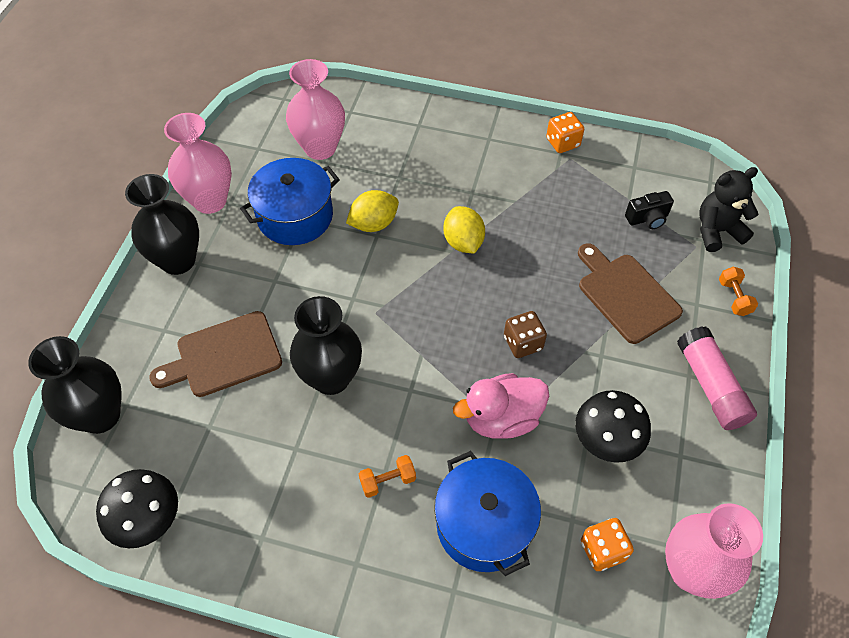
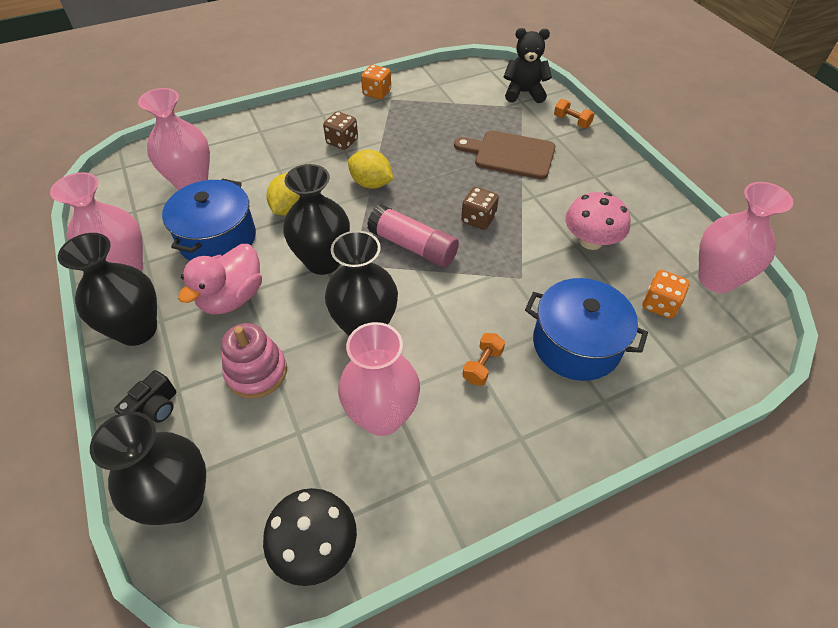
camera: 40 degrees left, 5 degrees down
(224, 356) = (256, 372): brown cutting board -> pink stacking toy
(275, 461) = (382, 416): none -> pink vase
(354, 293) = (323, 261): none -> black vase
(479, 180) = (342, 141): none -> brown dice
(501, 418) = (515, 272): pink duck -> pink duck (232, 298)
(606, 440) = (590, 241): black mushroom -> pink mushroom
(647, 218) = (477, 107): black camera -> black camera (155, 409)
(710, 386) = (612, 174): pink glue stick -> pink glue stick (413, 246)
(717, 231) = (524, 93): black teddy bear -> black teddy bear turned 60 degrees clockwise

